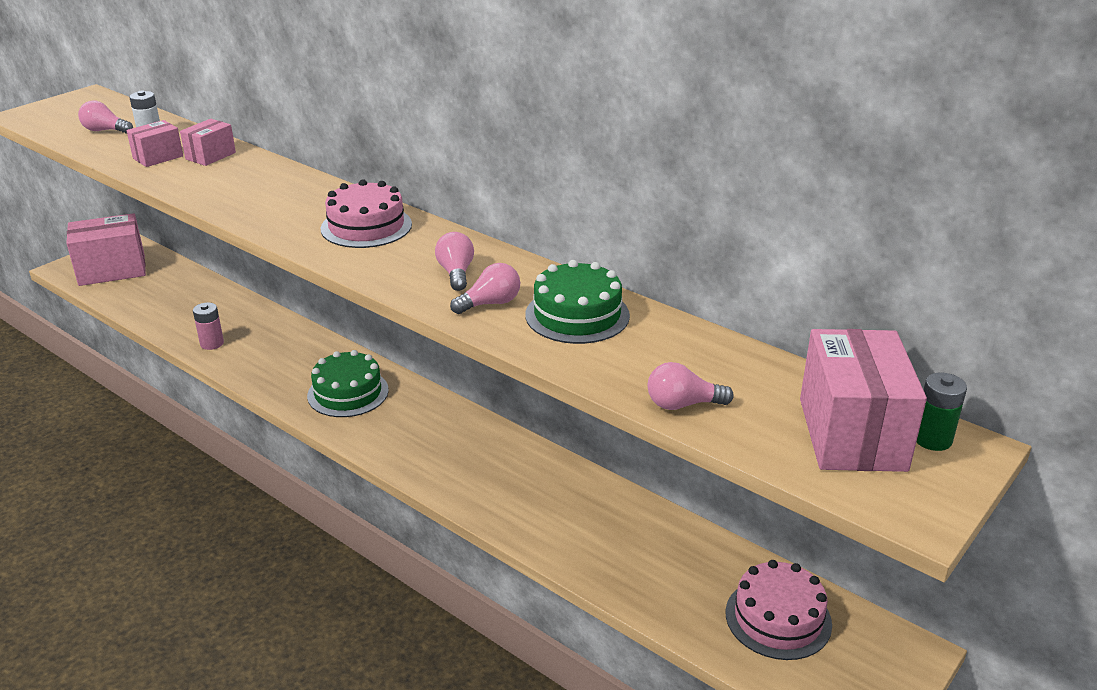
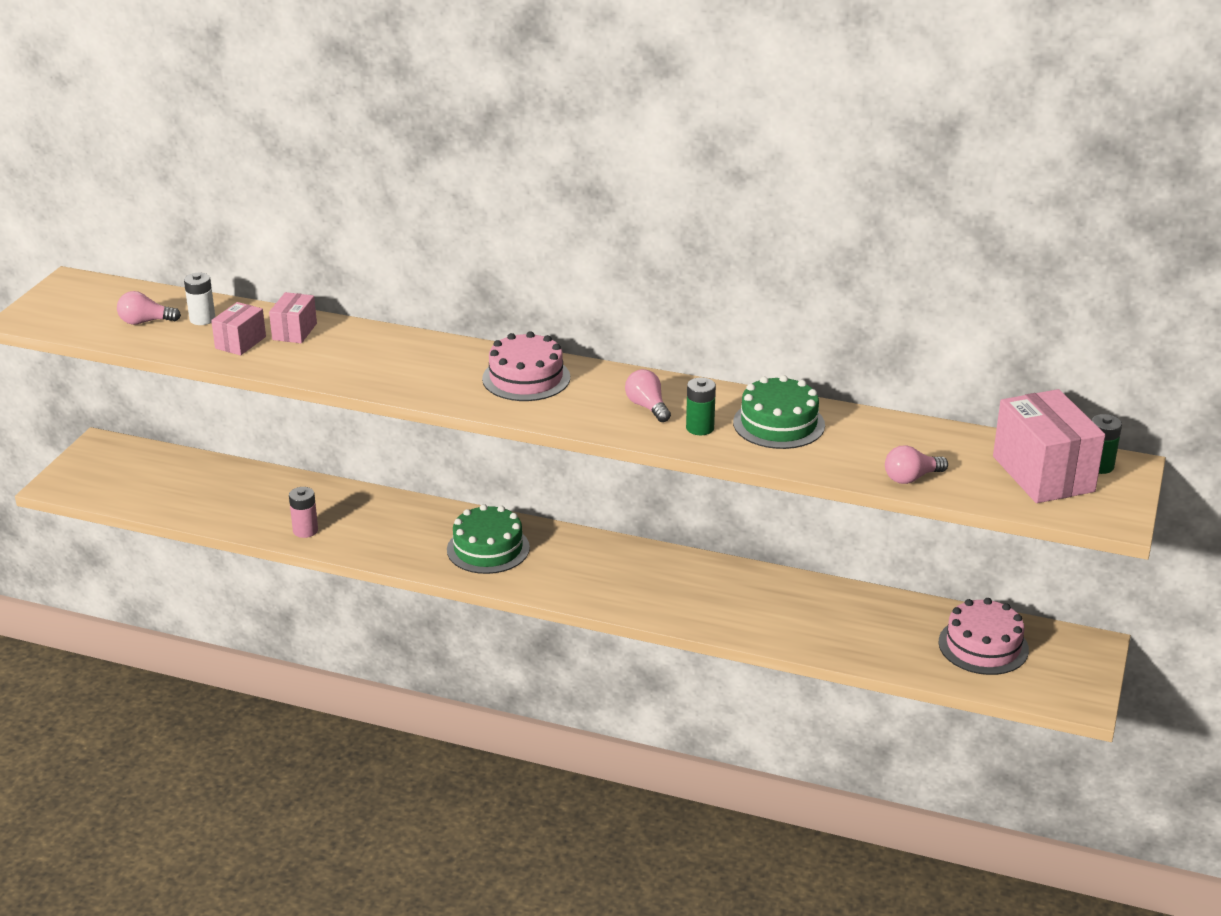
camera: 20 degrees left, 0 degrees up
(112, 270) = (116, 476): pink box -> none
(490, 303) = (700, 428): pink light bulb -> green battery

